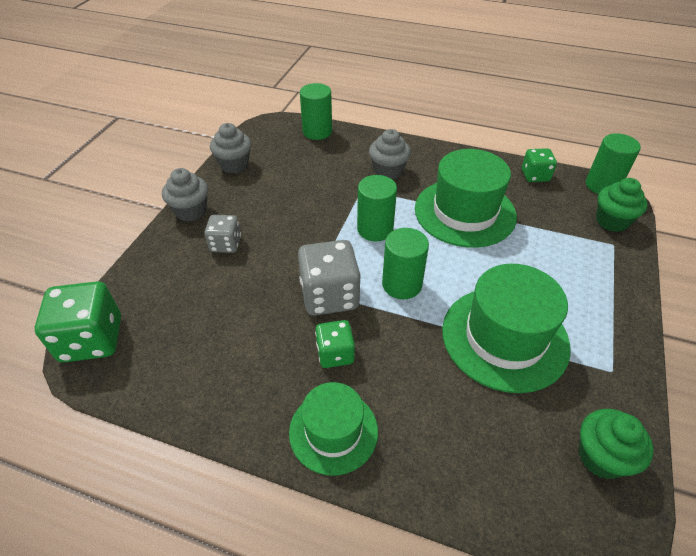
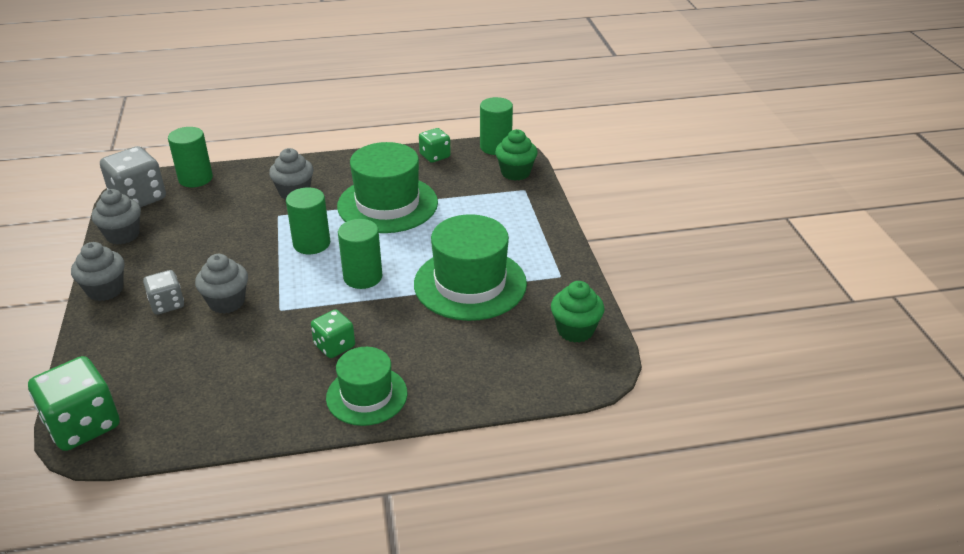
camera: 30 degrees left, 10 degrees down
(272, 262) = (227, 302): none -> grey cupcake
(329, 296) = (302, 308): grey dice -> grey dice (138, 198)

